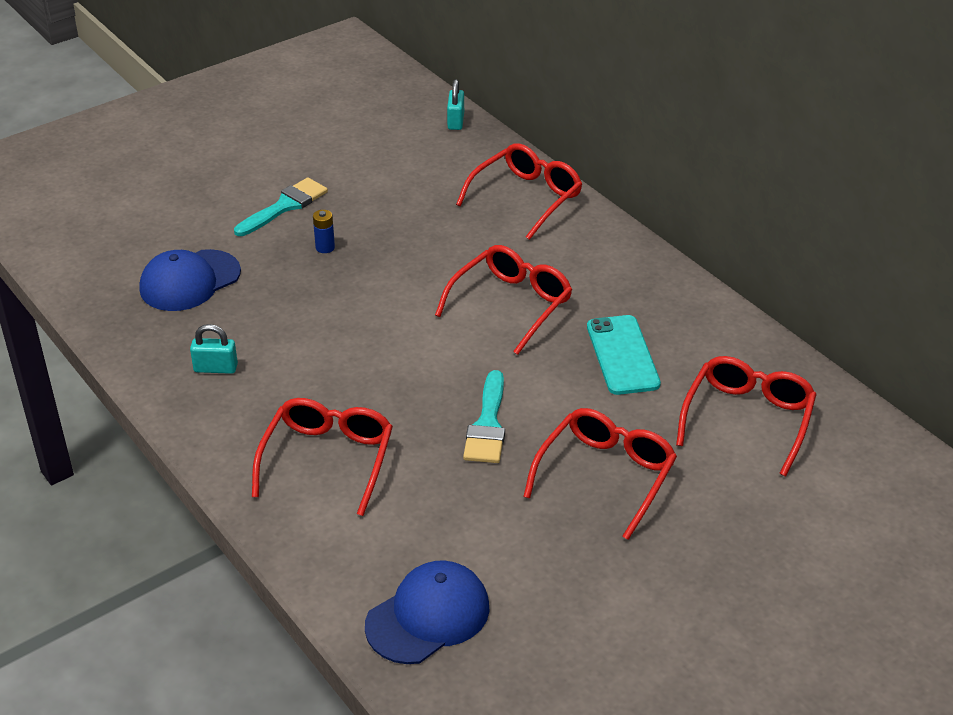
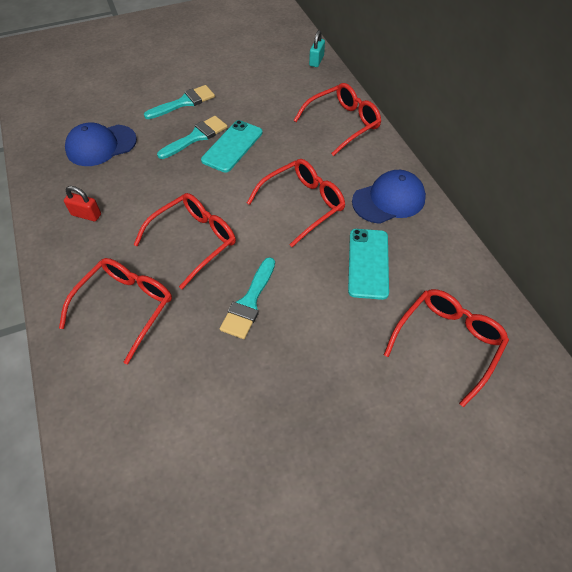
camera: 15 degrees right, 15 degrees up
(216, 368) = (86, 215): turquoise padlock -> red padlock
(325, 247) = (196, 137): blue battery -> turquoise brush
(382, 251) = (232, 146): none -> turquoise phone
(428, 616) = (136, 473): blue cap -> blue cap (389, 200)
(605, 476) = (320, 370): red glasses -> red glasses (194, 241)

